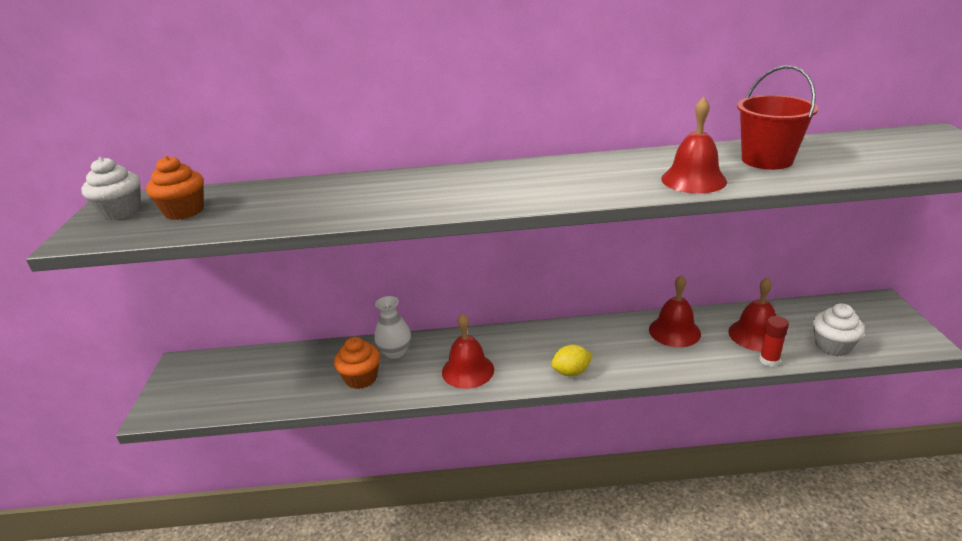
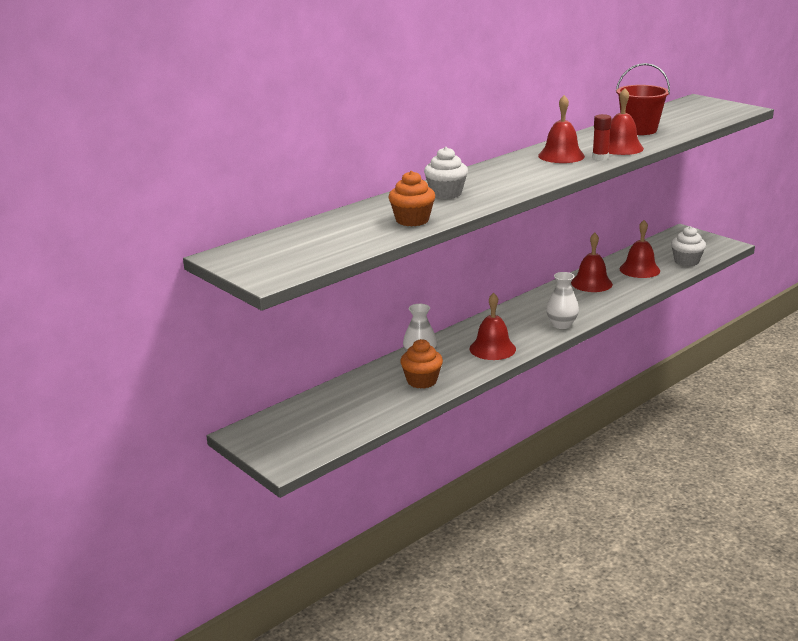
camera: 40 degrees left, 5 degrees down
(121, 212) = (255, 258): white cupcake -> white cupcake (446, 194)
(184, 211) = (312, 243): orange cupcake -> orange cupcake (412, 220)
(571, 372) = (561, 325): yellow lemon -> white vase
(602, 173) = (561, 156): none -> red bell
(769, 360) = (664, 279): red glue stick -> red glue stick (600, 157)

